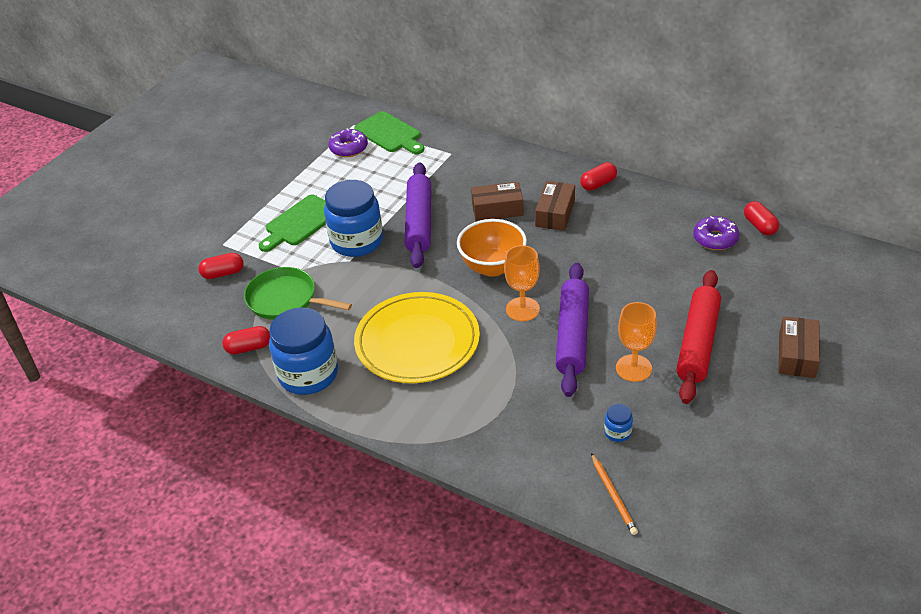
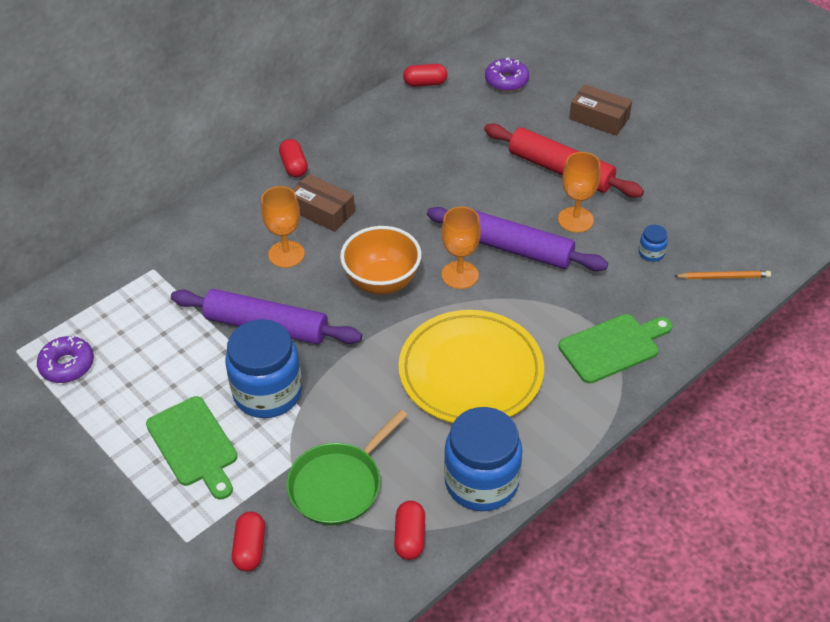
camera: 75 degrees left, 5 degrees up
(389, 134) = (67, 317): green cutting board -> green cutting board (612, 347)
(497, 209) = (286, 254): brown box -> orange goblet
(715, 239) = (427, 115): purple donut -> purple donut (506, 81)

